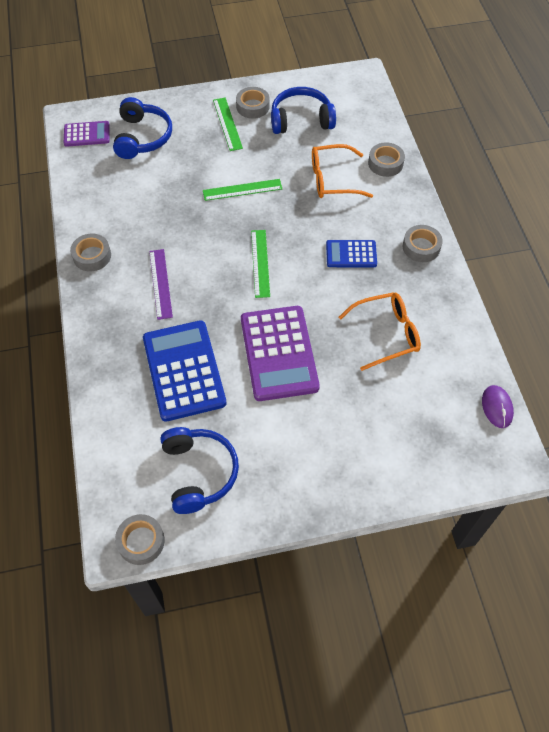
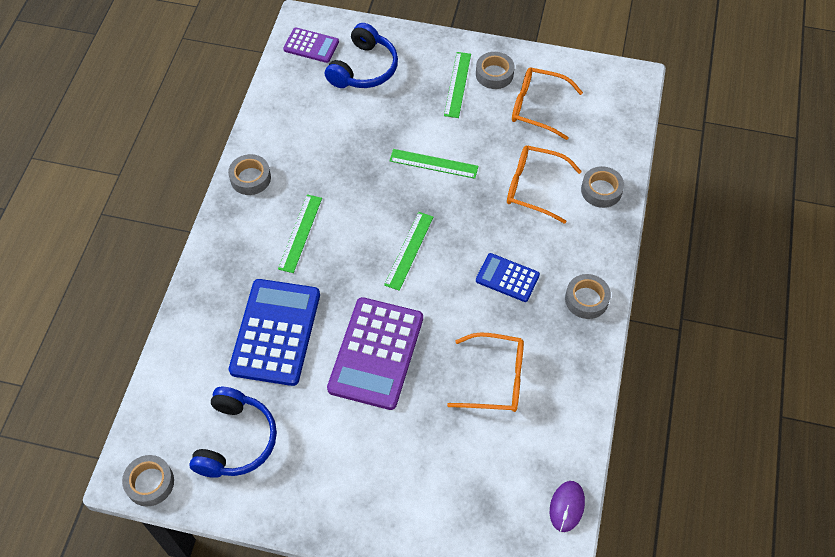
camera: 25 degrees right, 0 degrees up
(160, 283) = (300, 233): purple ruler -> green ruler
(301, 119) = (537, 107): blue headphones -> orange glasses

